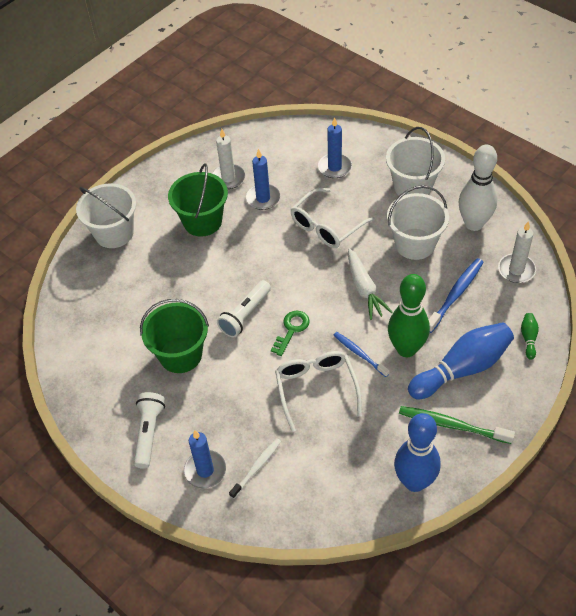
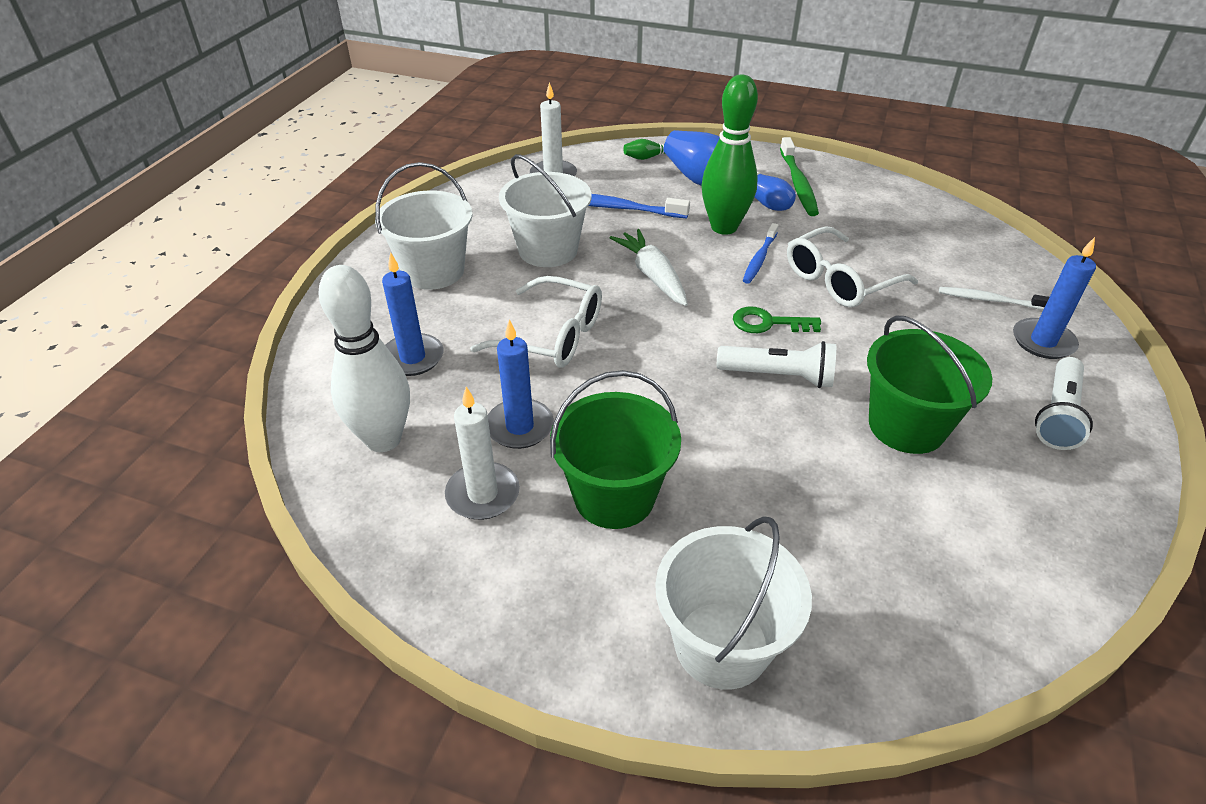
camera: 115 degrees left, 10 degrees down
(149, 433) = (1058, 415): white flashlight -> white flashlight turned 45 degrees counterclockwise
(364, 289) = (652, 276): white carrot -> white carrot turned 75 degrees counterclockwise
(414, 482) = (885, 194): blue bowling pin -> none
(474, 224) = (489, 212): white bowling pin -> white bowling pin (383, 439)

